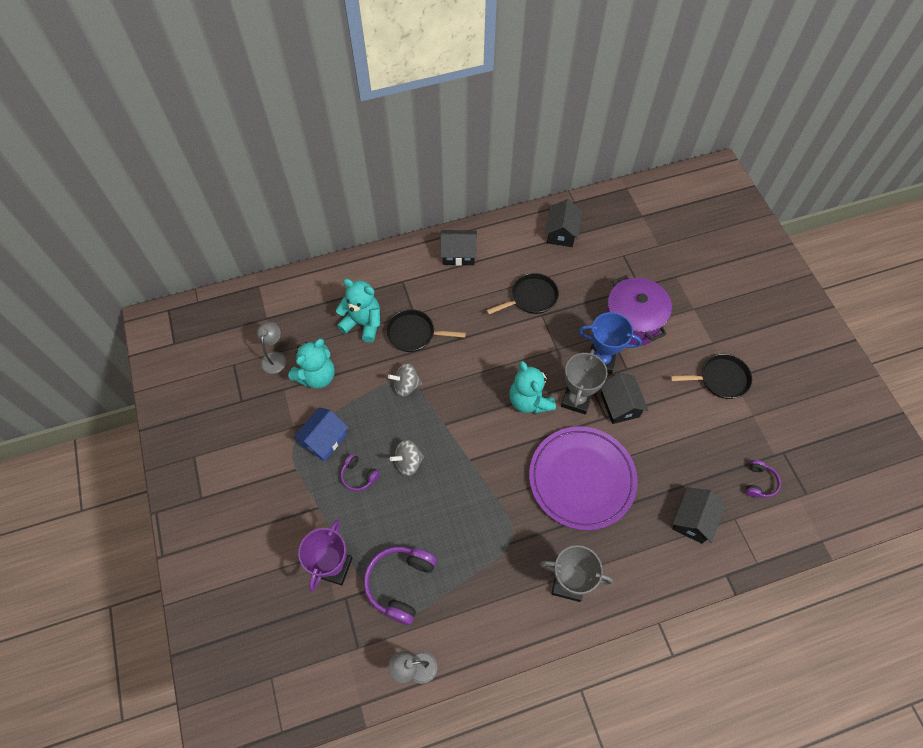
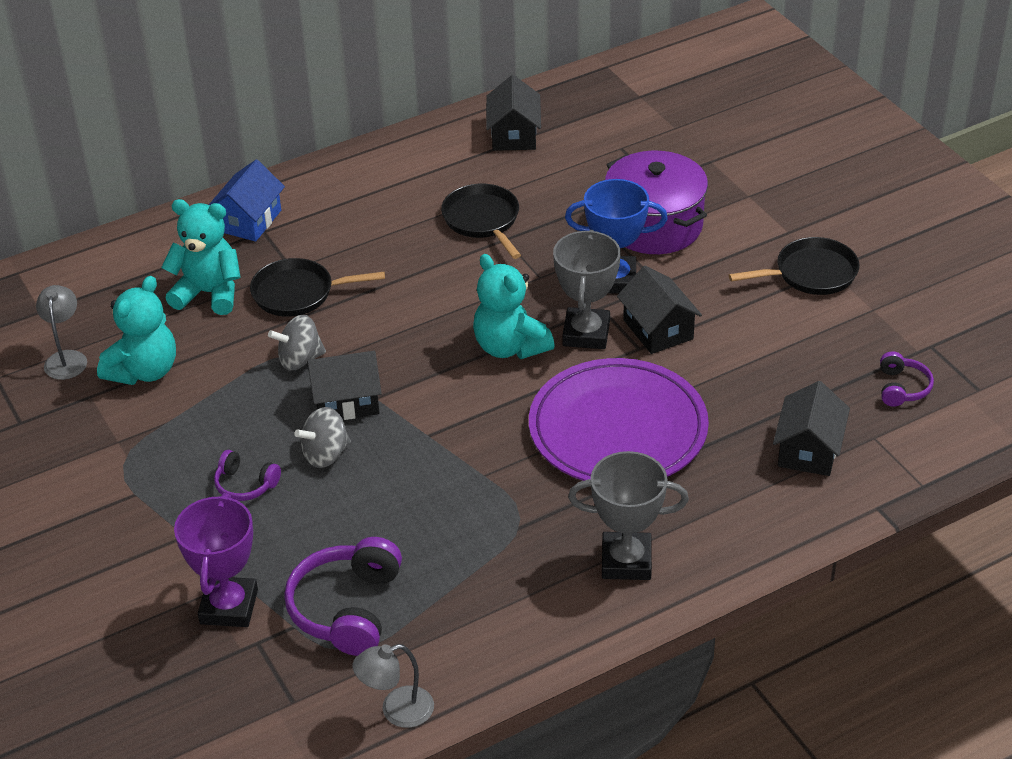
camera: 10 degrees left, 20 degrees down
(324, 439) = (175, 449): blue house -> blue house (249, 220)
(458, 254) = (350, 184): black house -> black house (346, 401)
(531, 297) = (483, 220): black pan -> black pan turned 75 degrees counterclockwise

